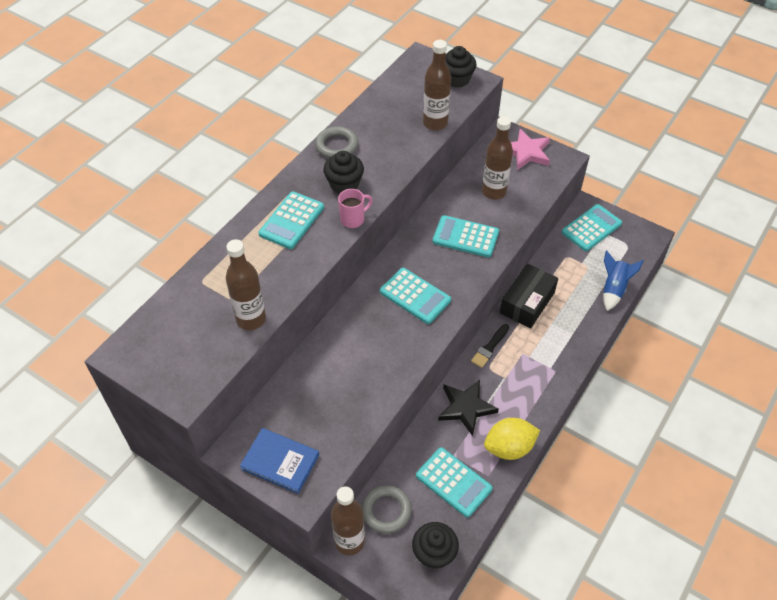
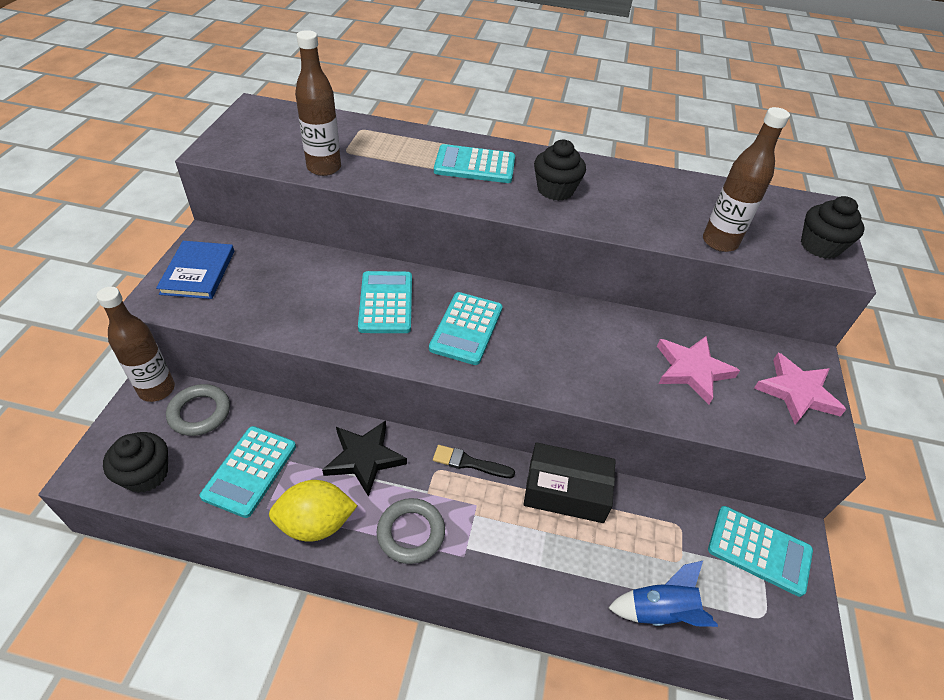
camera: 65 degrees right, 5 degrees down
(337, 146) = (610, 173): grey ring -> grey ring (411, 533)
(353, 219) = (505, 207): pink mug -> none
(465, 237) = (591, 357): turquoise calculator -> turquoise calculator (386, 302)
(494, 192) = (692, 370): brown bottle -> pink star
(509, 448) = (316, 523): yellow lemon -> yellow lemon turned 60 degrees counterclockwise

